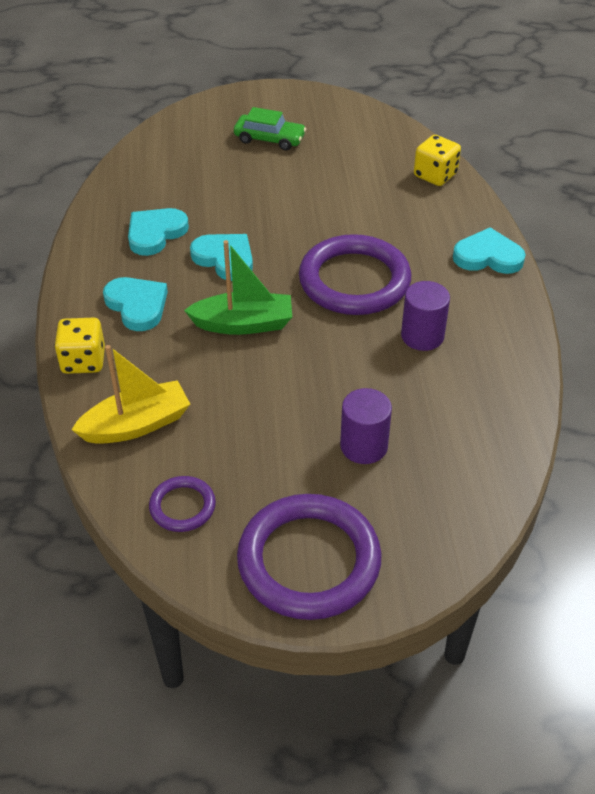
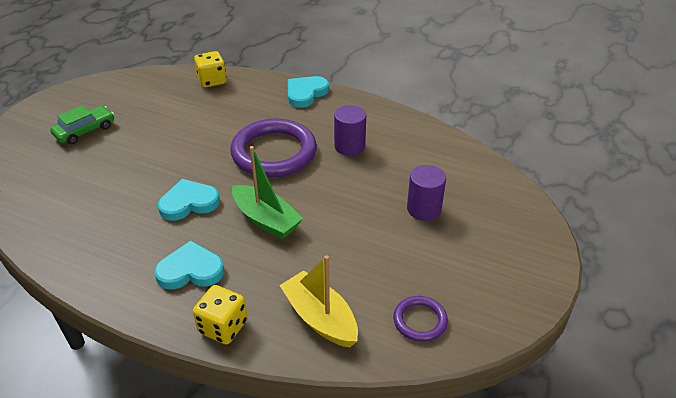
camera: 60 degrees left, 5 degrees down
(136, 425) = (320, 318): yellow boat -> yellow boat turned 45 degrees counterclockwise
(155, 233) = (118, 229): turquoise heart -> none
(243, 324) = (266, 220): green boat -> green boat turned 105 degrees clockwise
(309, 561) = (504, 273): purple ring -> none

